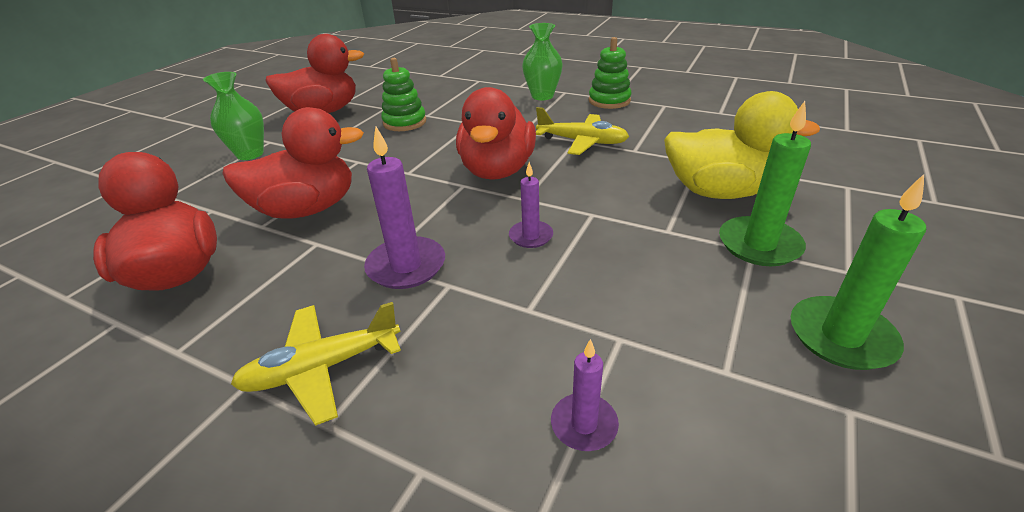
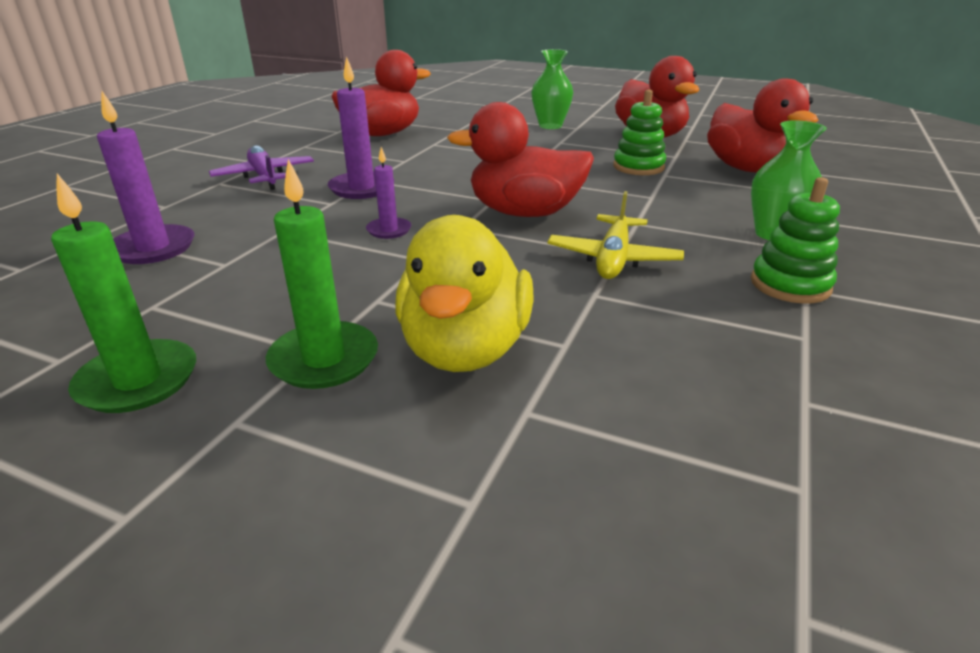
camera: 85 degrees right, 5 degrees down
(307, 209) = (455, 152): red duck -> red duck (747, 169)
(321, 368) = (265, 177): yellow plane -> purple plane
(584, 424) = (153, 248): purple candle -> purple candle, size x1.69

